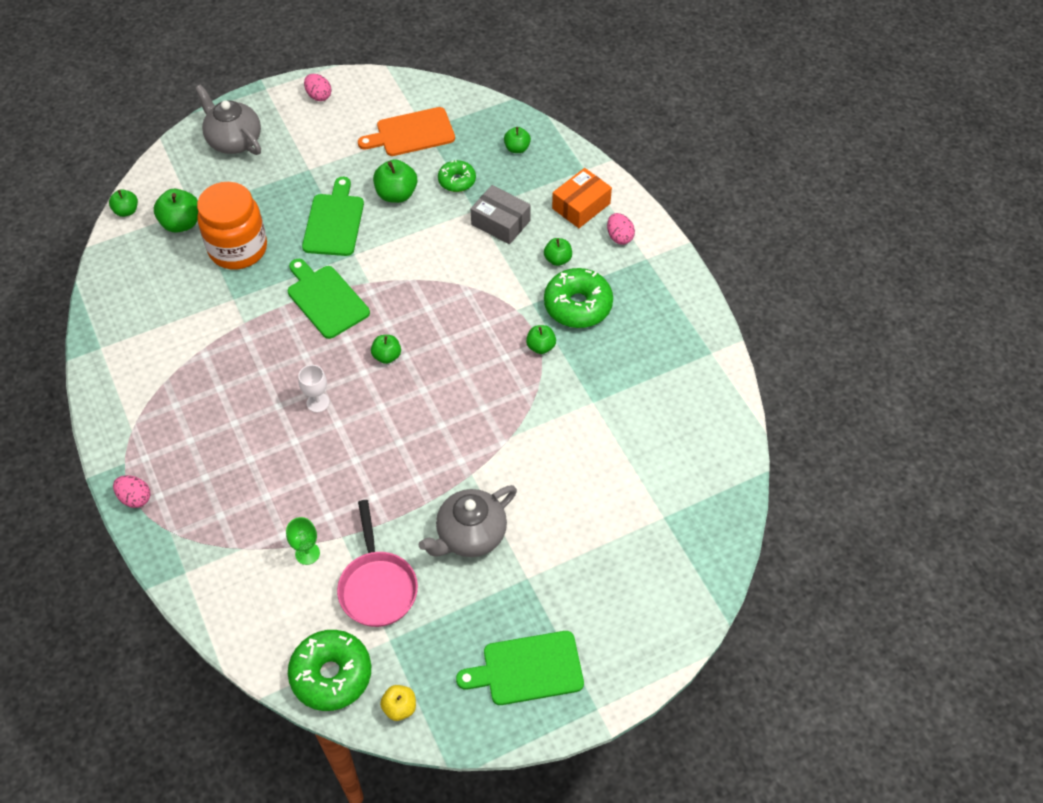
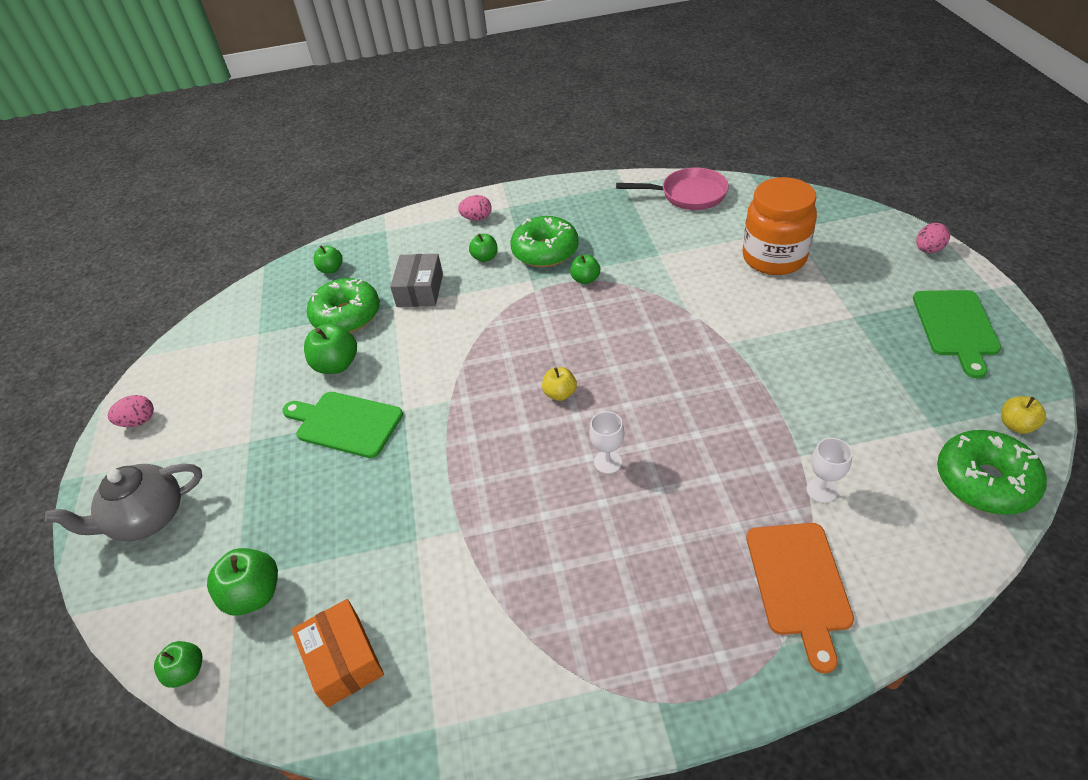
camera: 70 degrees left, 10 degrees down
(135, 498) = (722, 689): pink egg -> pink egg (928, 250)
(238, 249) = (335, 527): orange jar -> orange jar (774, 258)
(307, 553) = (821, 490): green goblet -> white goblet
(326, 299) = (458, 441): green cutting board -> none
(377, 586) = (866, 430): pink pan -> pink pan (688, 195)
(387, 356) = (560, 394): green apple -> yellow apple
(411, 133) = (257, 344): orange cutting board -> orange cutting board (799, 584)
(457, 181) = (346, 316): green donut -> green donut, size x1.69
(470, 535) = (802, 350): grey teapot -> none
(500, 222) = (420, 290): grey box -> grey box turned 45 degrees counterclockwise
(581, 206) = (428, 236): orange box -> orange box (343, 660)

